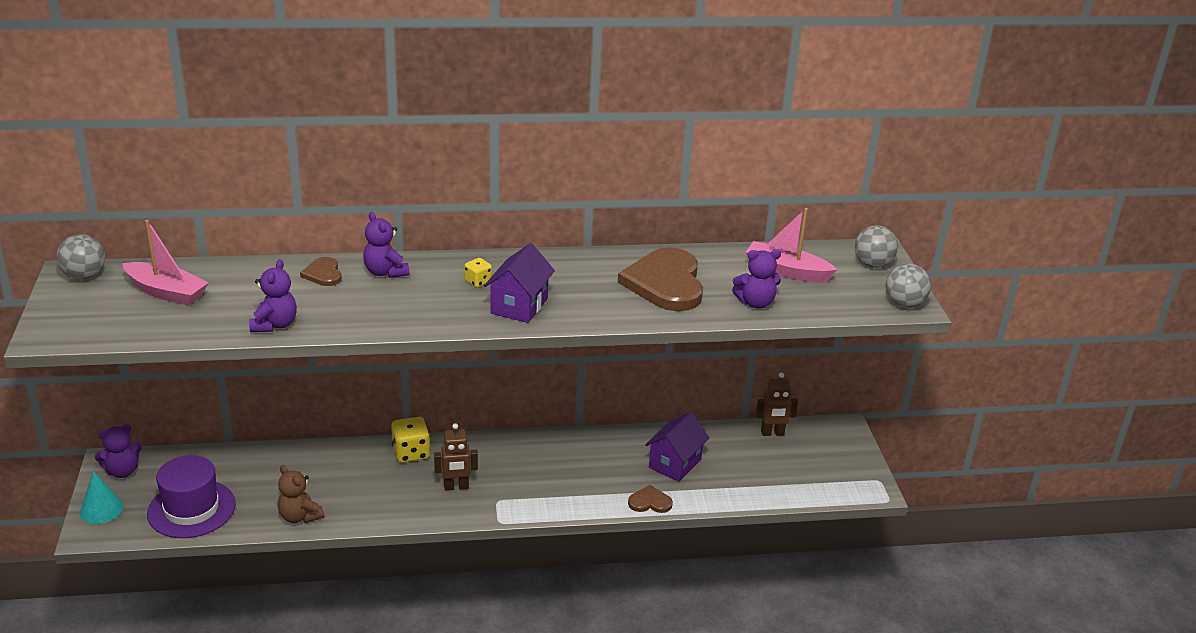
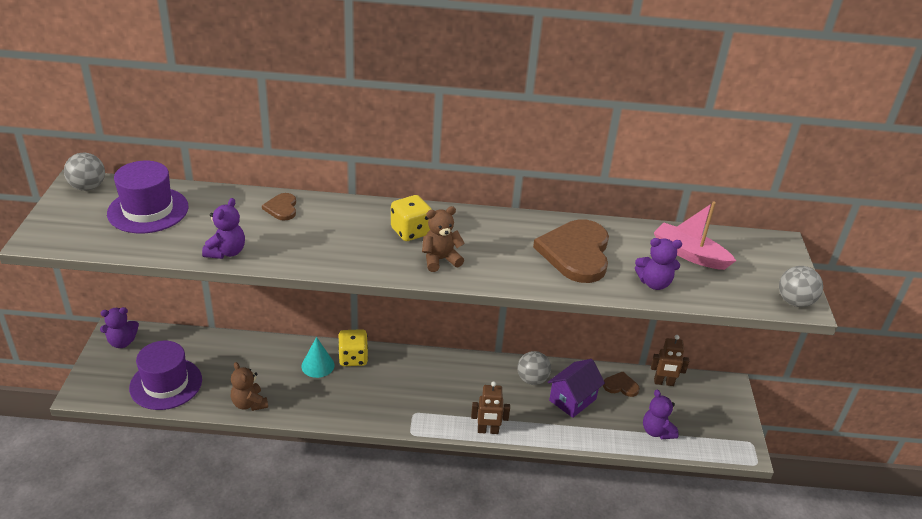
camera: 10 degrees right, 5 degrees up
(101, 509) = (96, 374): turquoise cone -> turquoise cone (318, 365)
(166, 292) = (148, 210): pink boat -> purple hat
(385, 272) = (334, 213): purple teddy bear -> purple teddy bear (657, 431)
(456, 487) = (383, 395): brown robot -> brown robot (488, 431)
(478, 282) = (410, 231): yellow dice -> yellow dice, size x1.75
(519, 306) = (440, 260): purple house -> brown teddy bear
(650, 502) = (543, 433): brown heart -> brown heart (621, 386)
(872, 264) = (772, 257): grey ball -> grey ball (532, 379)

